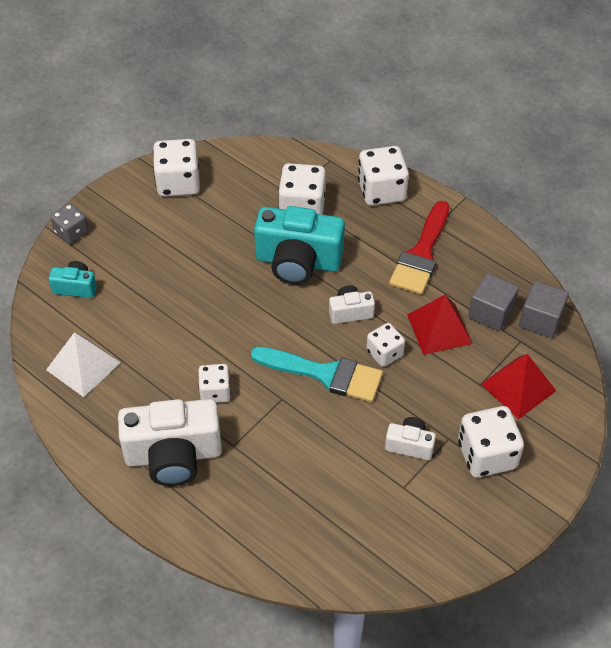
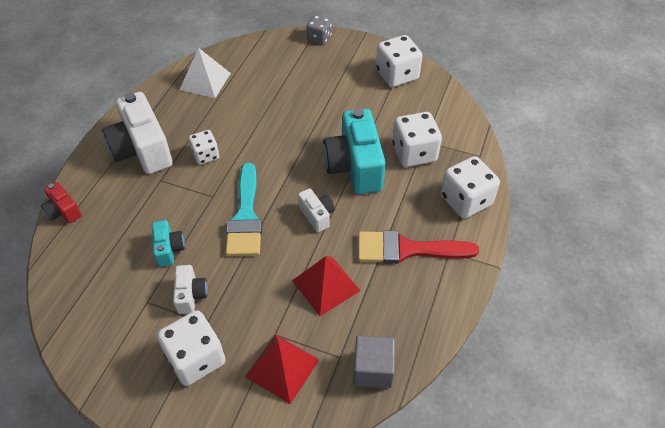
camera: 70 degrees right, 0 degrees up
(75, 287) = (271, 56): turquoise camera -> turquoise camera (169, 249)
(238, 556) = (63, 211): none -> red camera
(384, 353) = (282, 251): white dice -> none
(491, 313) = (362, 323): grey cube -> none

